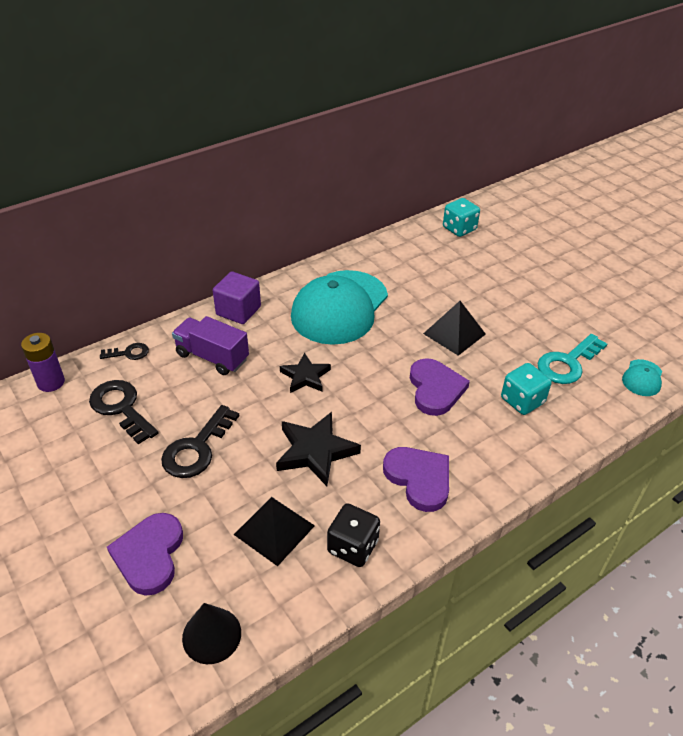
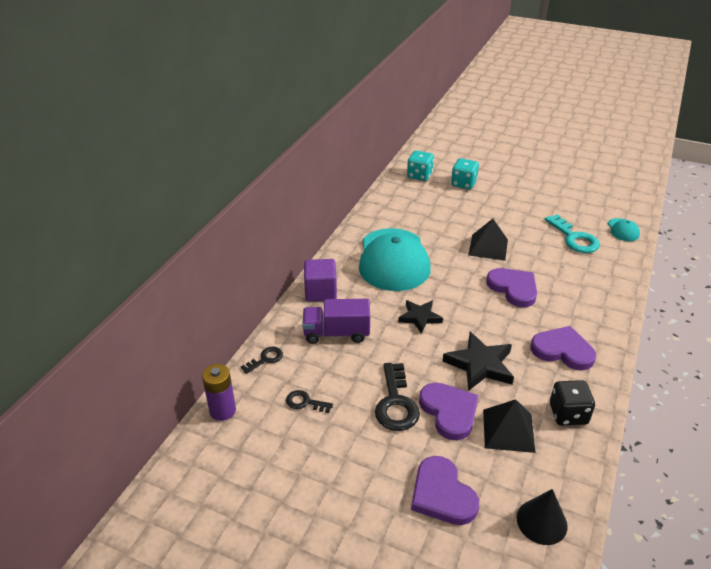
camera: 30 degrees left, 5 degrees down
(121, 408) = (305, 402): black key -> black key, size x0.55
(237, 482) = (449, 411): none -> purple heart
(522, 401) = (572, 273): turquoise dice -> turquoise dice (463, 183)
(568, 363) = (574, 238): turquoise key -> turquoise key turned 45 degrees counterclockwise

